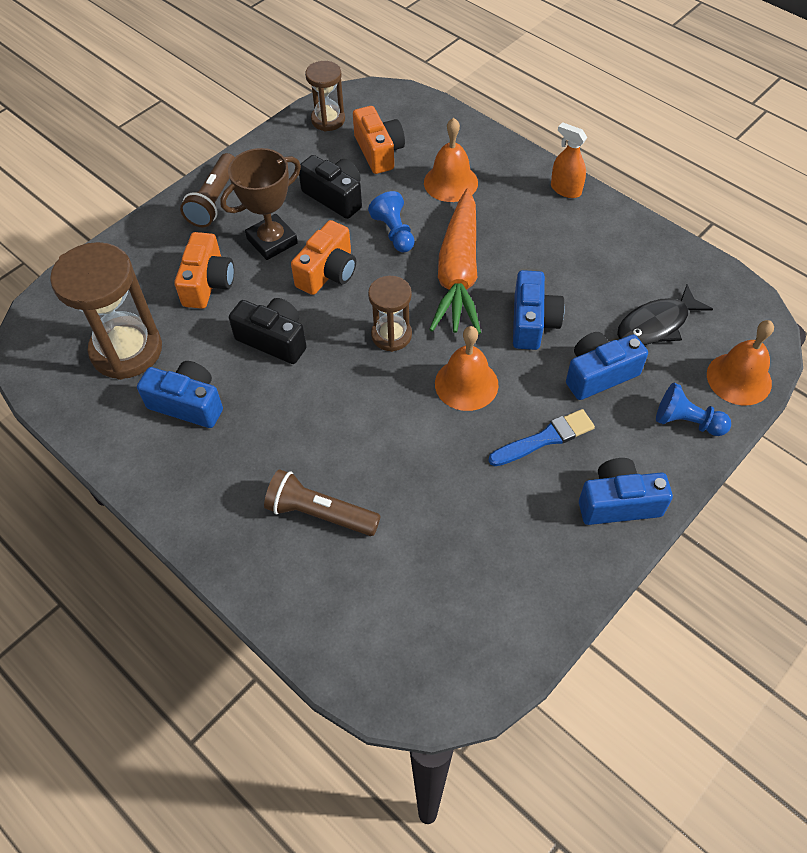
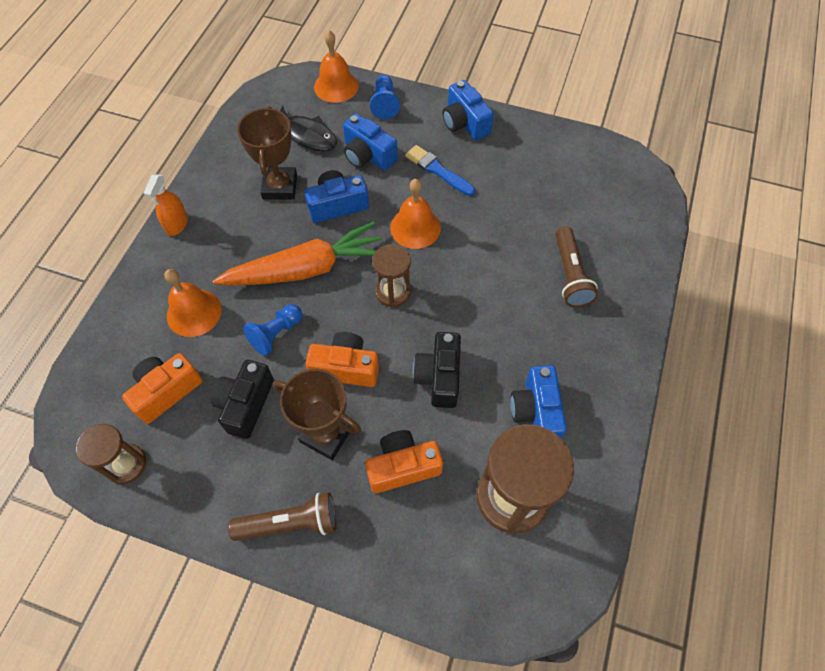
camera: 115 degrees left, 5 degrees up
(582, 280) = (280, 187): none -> brown trophy

